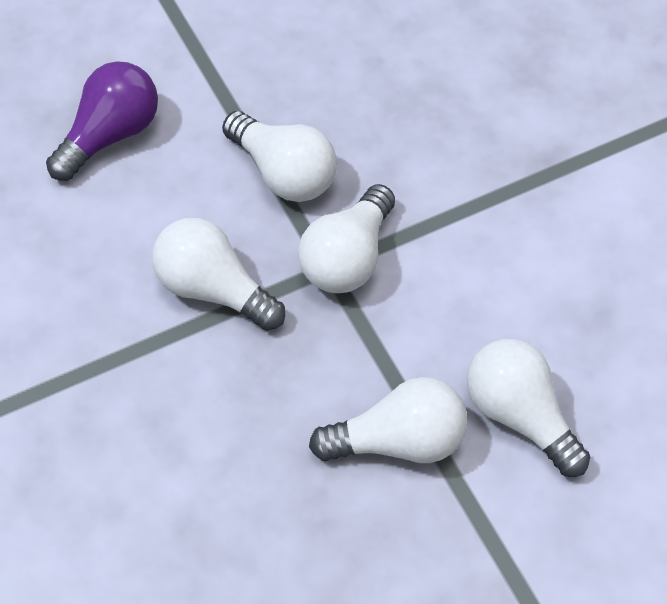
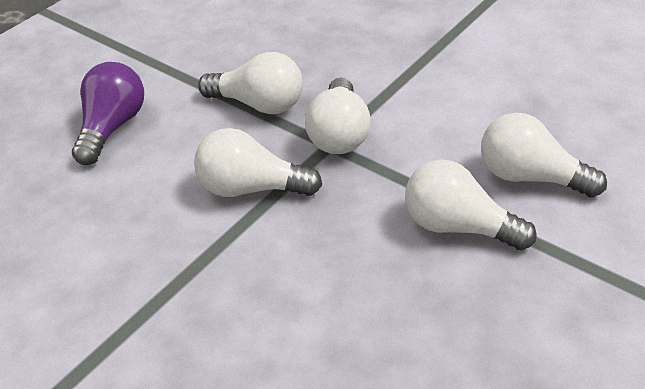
camera: 20 degrees left, 15 degrees down
(397, 441) = (458, 226): white light bulb -> white light bulb turned 120 degrees counterclockwise

